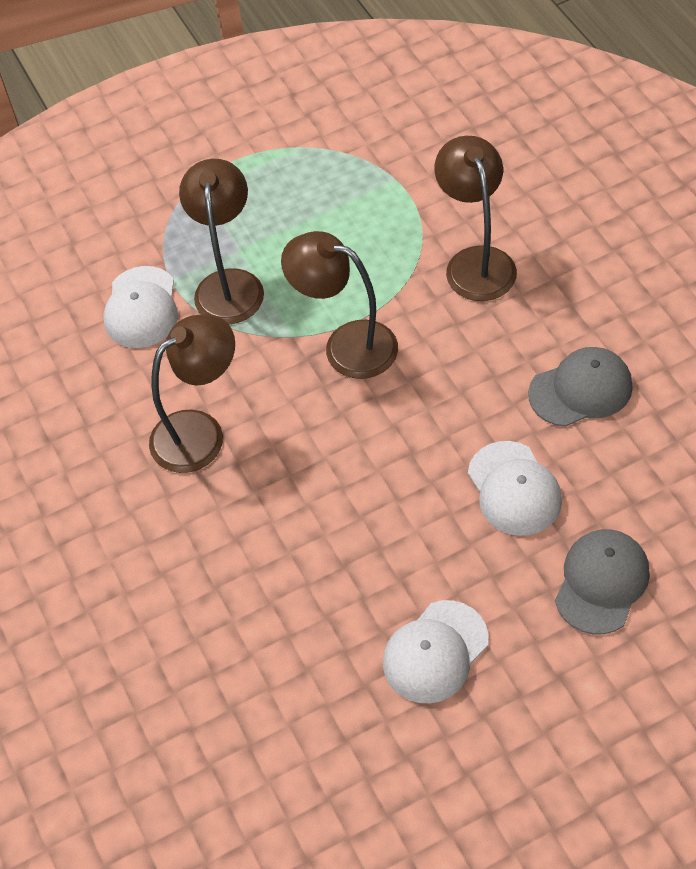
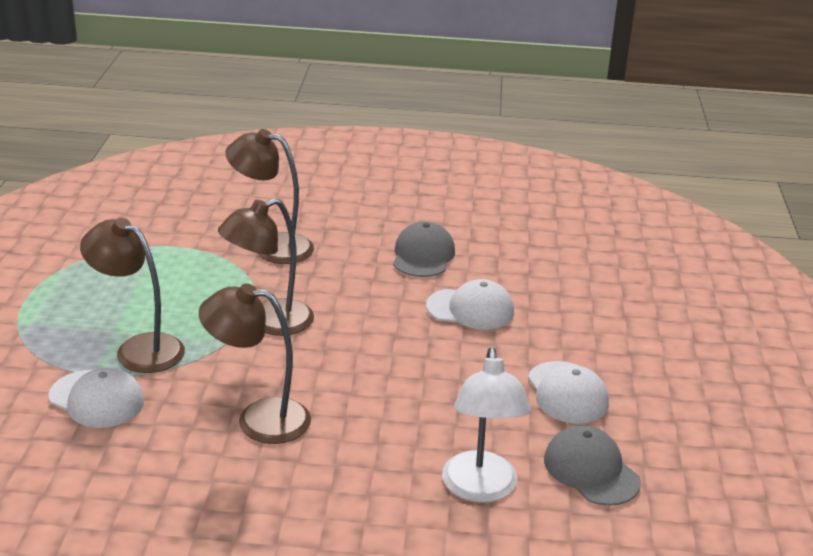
camera: 65 degrees left, 25 degrees down
(200, 432) = (258, 419): brown lamp -> brown lamp turned 75 degrees counterclockwise
(228, 655) = (480, 489): none -> white lamp
(601, 582) = (575, 309): grey cap -> grey cap (591, 470)

